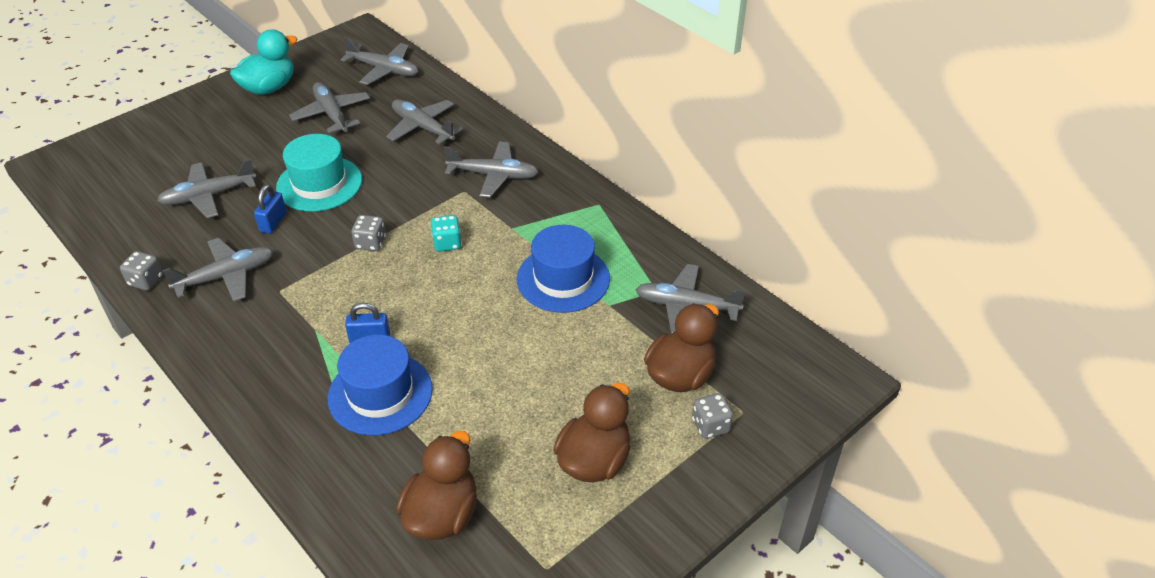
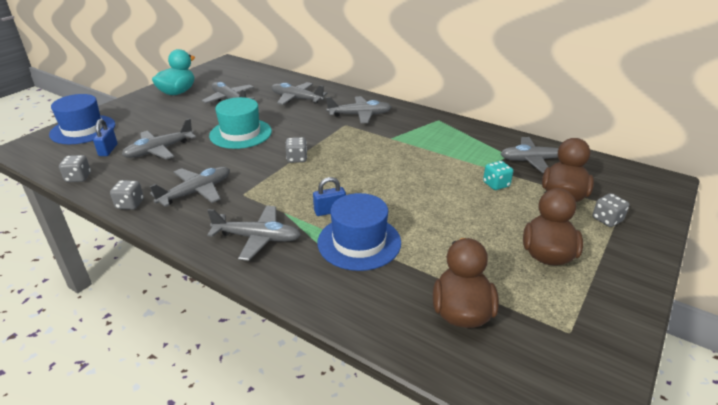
camera: 15 degrees left, 10 degrees down
(101, 226) = (78, 177): none -> grey dice
(273, 222) = (217, 157): blue padlock -> blue padlock (108, 150)
(384, 70) = (253, 76): grey plane -> grey plane (257, 238)
(447, 243) = (351, 151): turquoise dice -> turquoise dice (496, 184)
(563, 279) = (444, 158): blue hat -> blue hat (83, 129)

